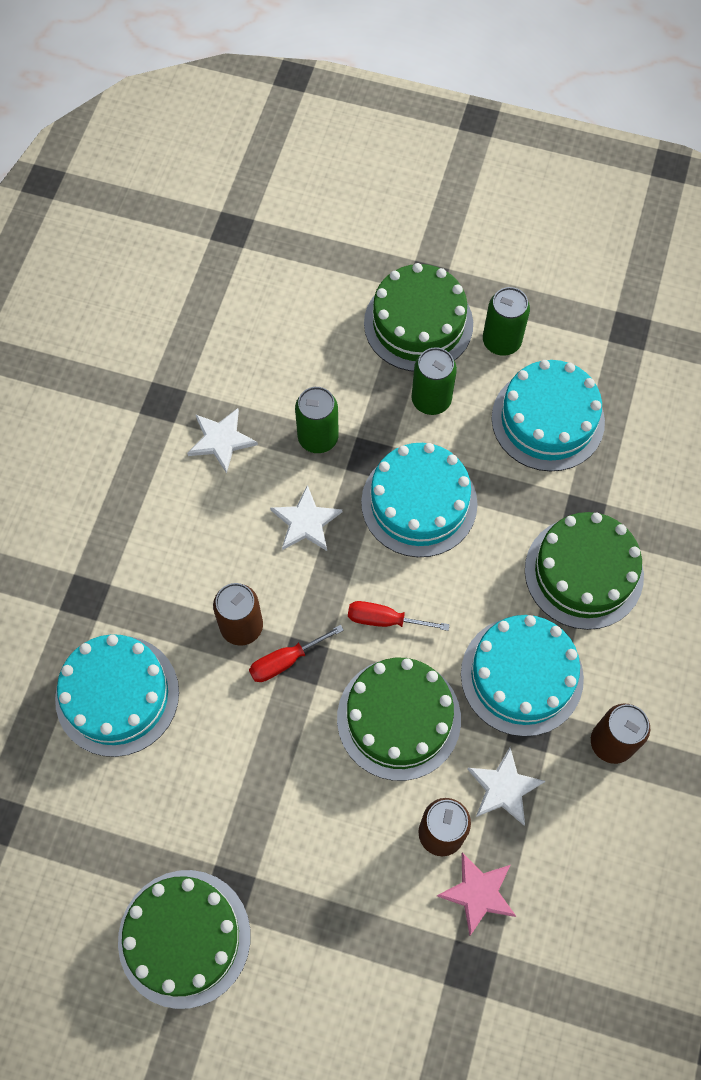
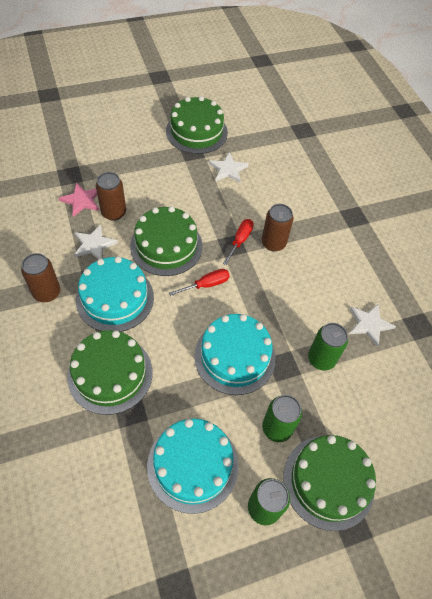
camera: 140 degrees right, 10 degrees down
(117, 695) = (300, 189): turquoise cake -> none
(306, 522) = (286, 308): white star -> white star (228, 169)

